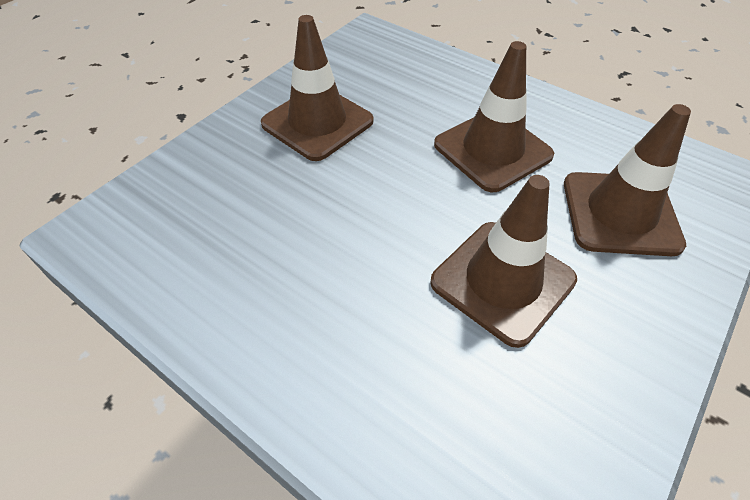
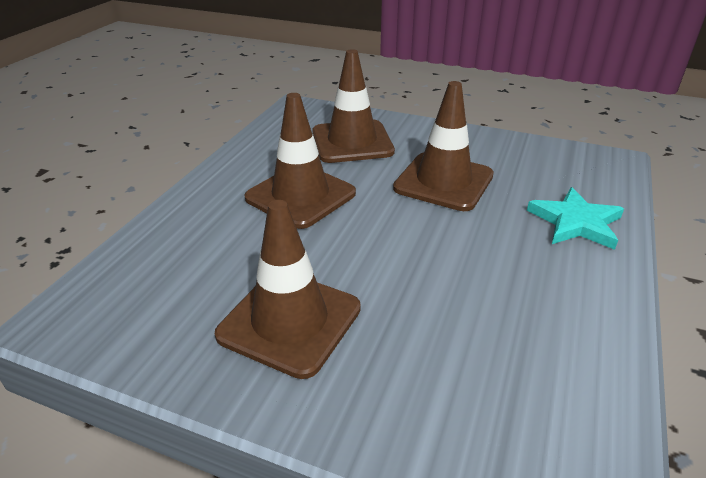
camera: 105 degrees left, 15 degrees down
(371, 397) = (575, 222): none -> turquoise star

